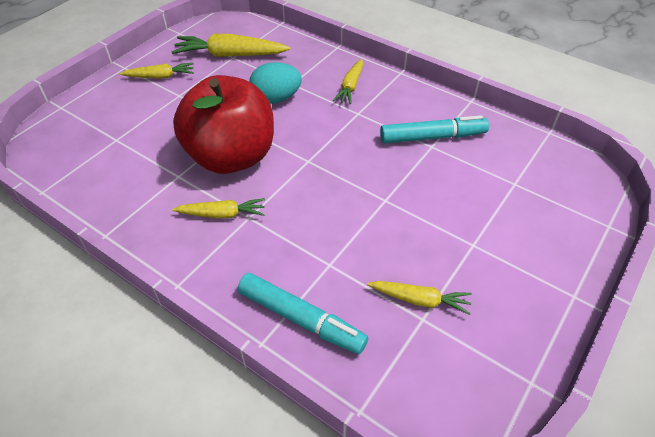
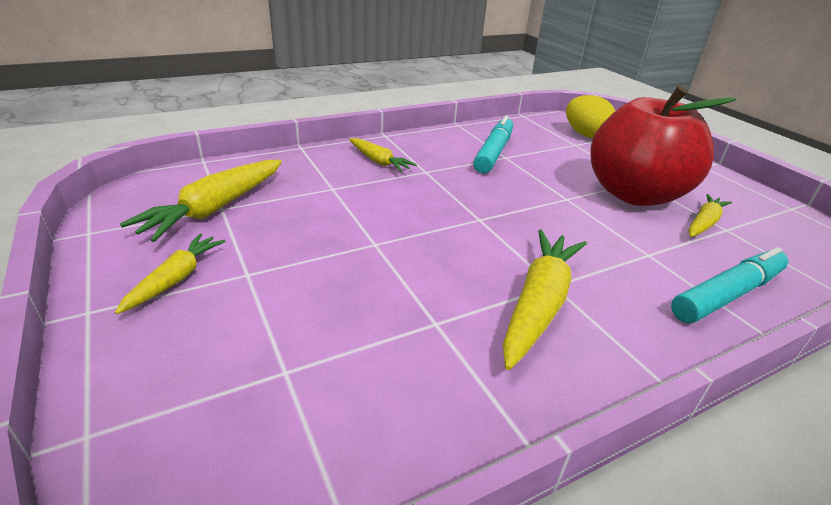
camera: 65 degrees left, 15 degrees down
(222, 214) = (539, 304): yellow carrot -> yellow carrot, size x1.67
(231, 156) = (431, 266): red apple -> red apple (634, 194)
(276, 99) = (349, 205): turquoise egg -> none
(551, 186) = (585, 134): none -> yellow egg

